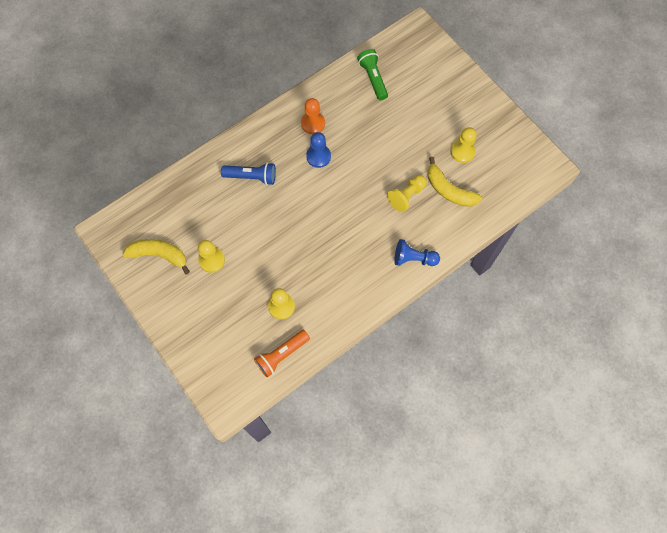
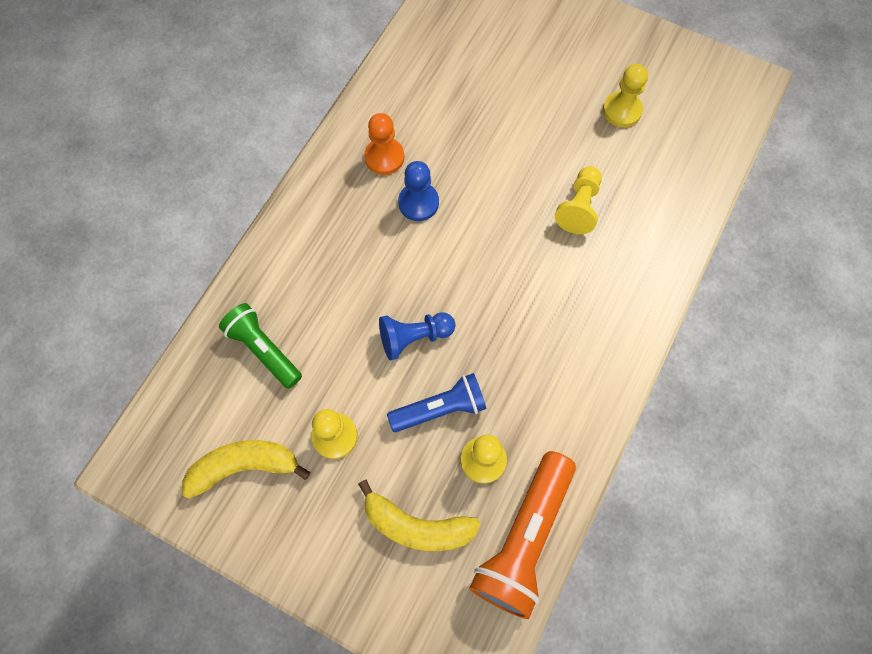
camera: 25 degrees left, 0 degrees up
(251, 177) = (332, 276): blue flashlight -> blue flashlight (440, 408)
(281, 355) = (524, 539): orange flashlight -> orange flashlight, size x1.55
(373, 78) = (438, 58): green flashlight -> green flashlight (263, 350)
(413, 258) = (639, 295): blue pawn -> blue pawn (414, 337)
(449, 190) = (634, 173): yellow banana -> yellow banana (417, 526)

